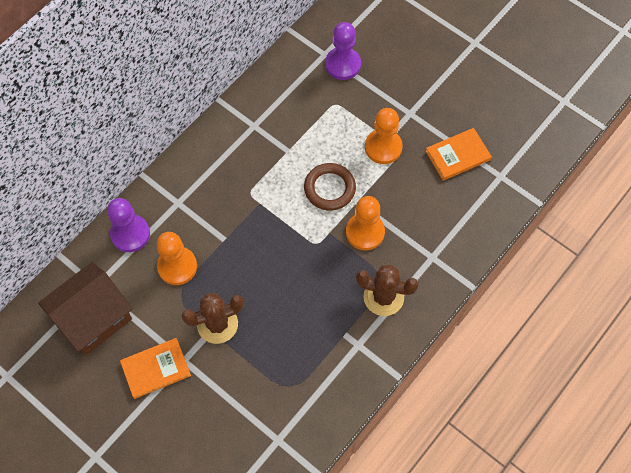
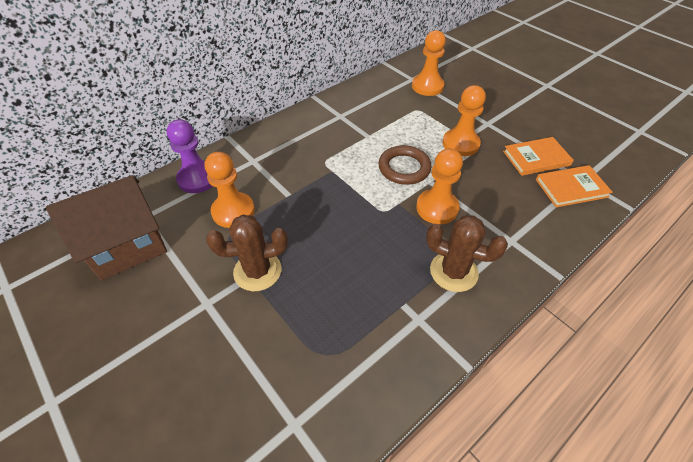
camera: 10 degrees right, 15 degrees down
(156, 369) = (171, 307): orange book -> orange book (571, 188)
(343, 64) = (427, 86): purple pawn -> orange pawn

